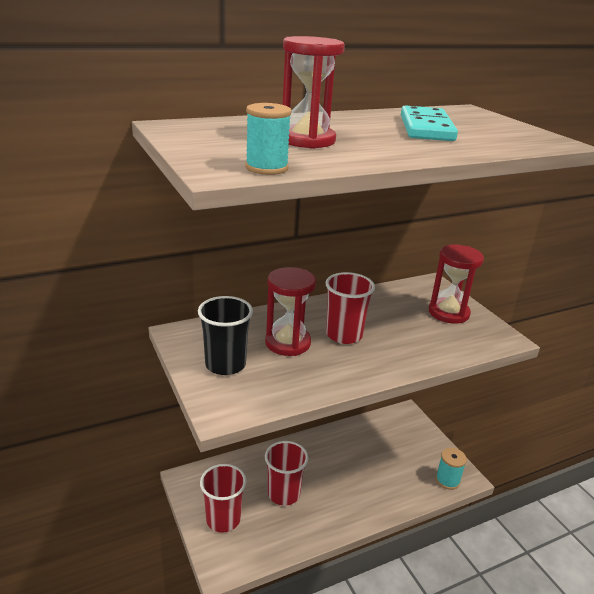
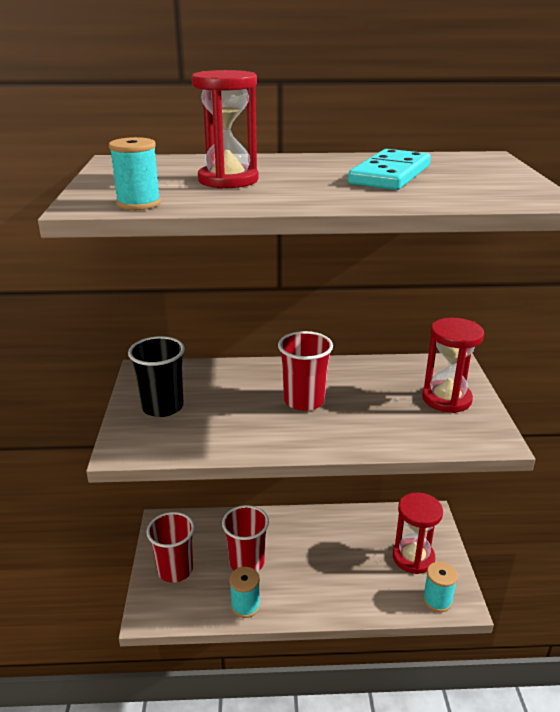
camera: 25 degrees right, 0 degrees up
(287, 343) = (239, 398): red hourglass -> red hourglass (413, 557)
(304, 532) = (245, 605): none -> turquoise spool

